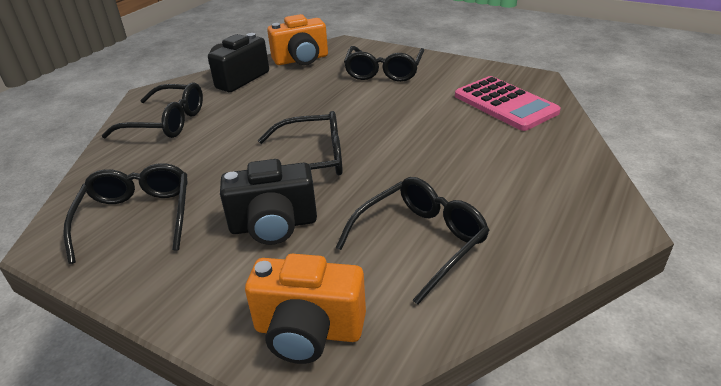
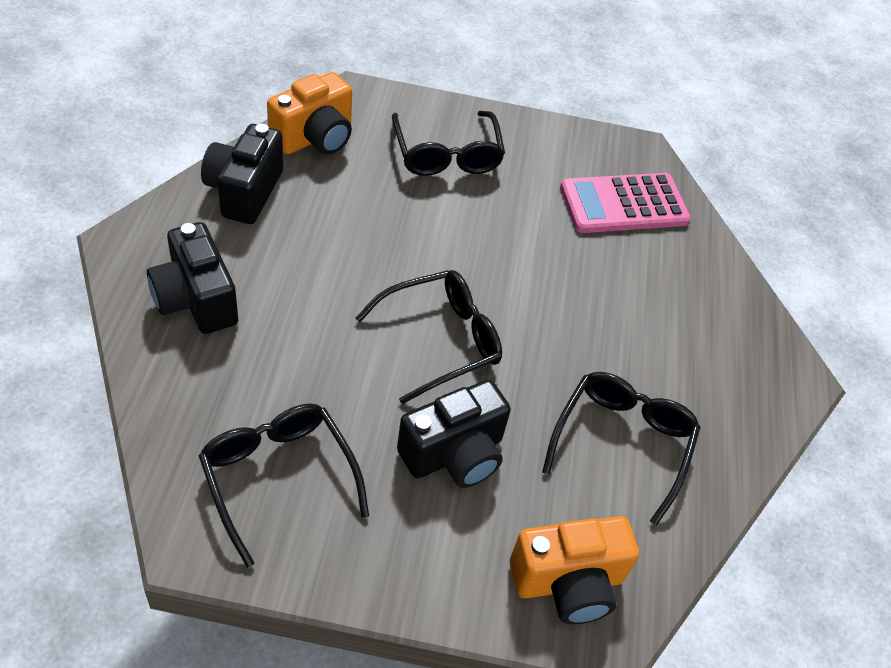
camera: 30 degrees left, 15 degrees up
(166, 122) = (196, 300): black glasses -> black camera
(505, 104) = (623, 204): pink calculator -> pink calculator turned 135 degrees clockwise

